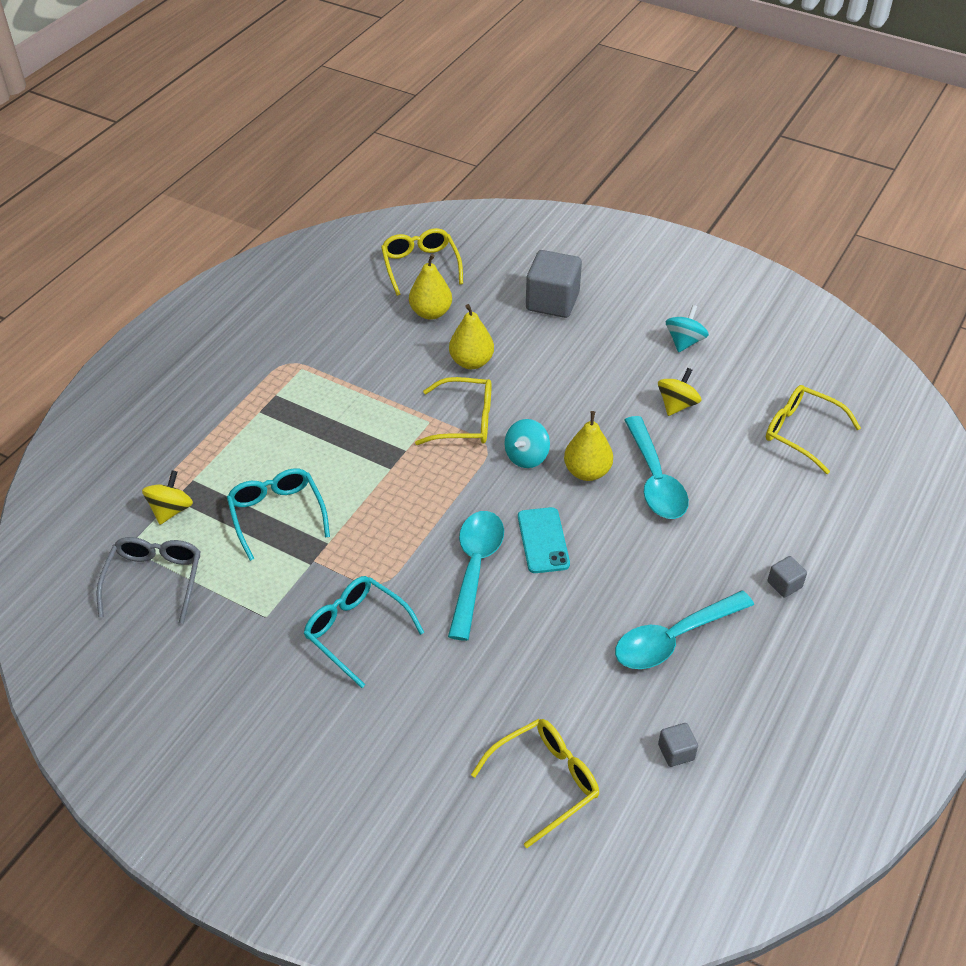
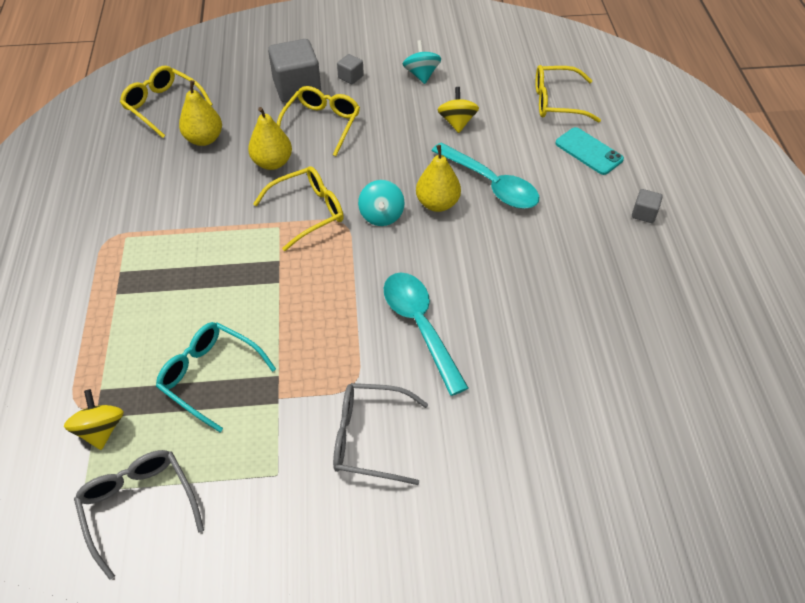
camera: 35 degrees left, 5 degrees up
(356, 631) = (369, 438): turquoise glasses -> grey glasses
(543, 540) = (452, 274): turquoise phone -> turquoise phone (588, 151)
(545, 781) = (625, 467): yellow glasses -> yellow glasses (321, 124)
(674, 638) = (610, 295): turquoise spoon -> none
(676, 752) = (690, 381): grey cube -> grey cube (350, 77)

